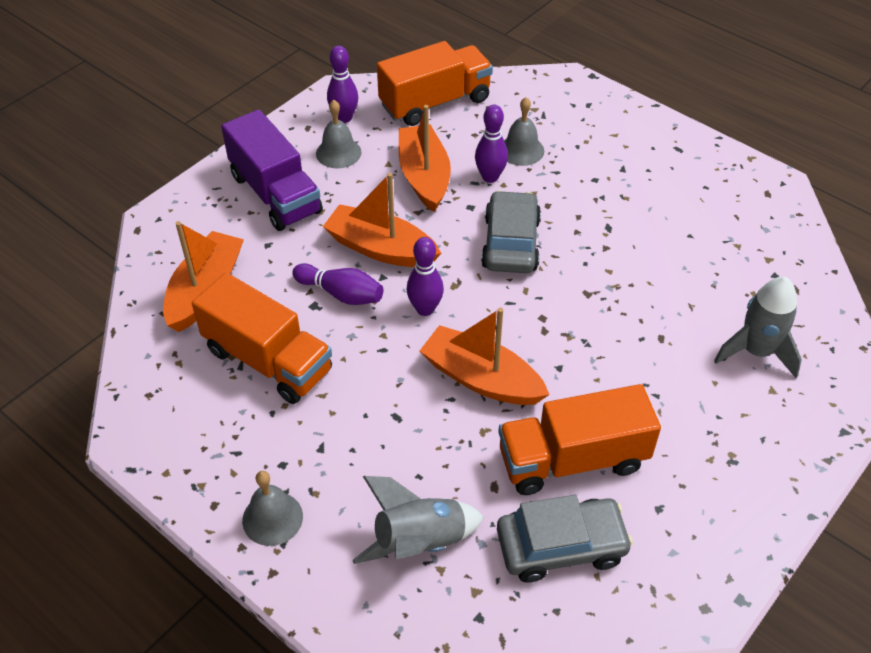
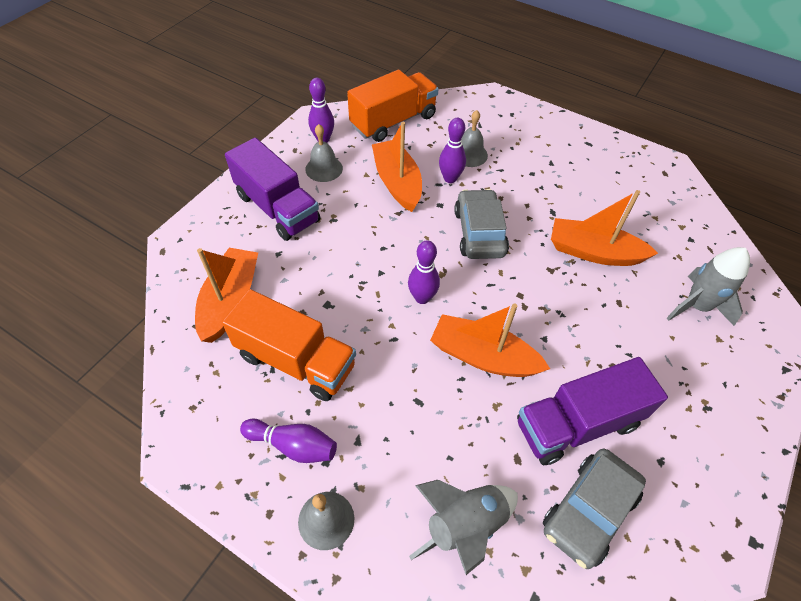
camera: 10 degrees left, 5 degrees up
(341, 294) = (348, 291): purple bowling pin -> purple bowling pin (293, 445)
(381, 248) = (374, 248): orange boat -> orange boat (593, 252)
(561, 546) = (589, 511): grey car -> grey car turned 150 degrees clockwise
(572, 460) = (577, 424): orange truck -> purple truck

